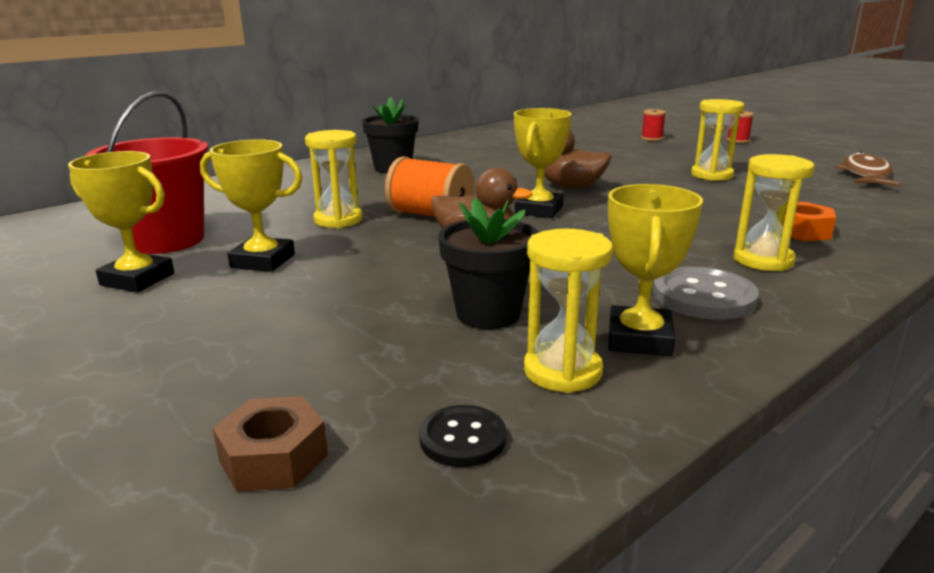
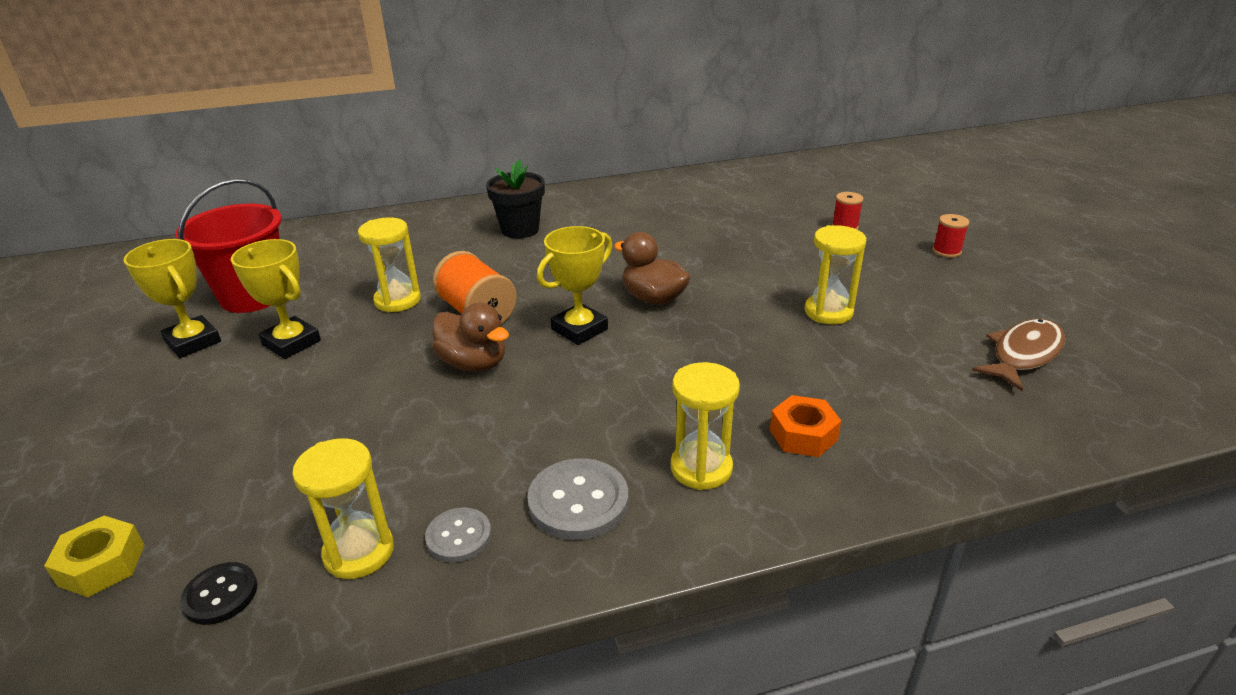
camera: 25 degrees right, 10 degrees up
(273, 458) = (102, 565): brown nut -> yellow nut
(488, 314) = (380, 464): black flower pot -> none
(639, 339) = (459, 536): yellow trophy -> grey button

